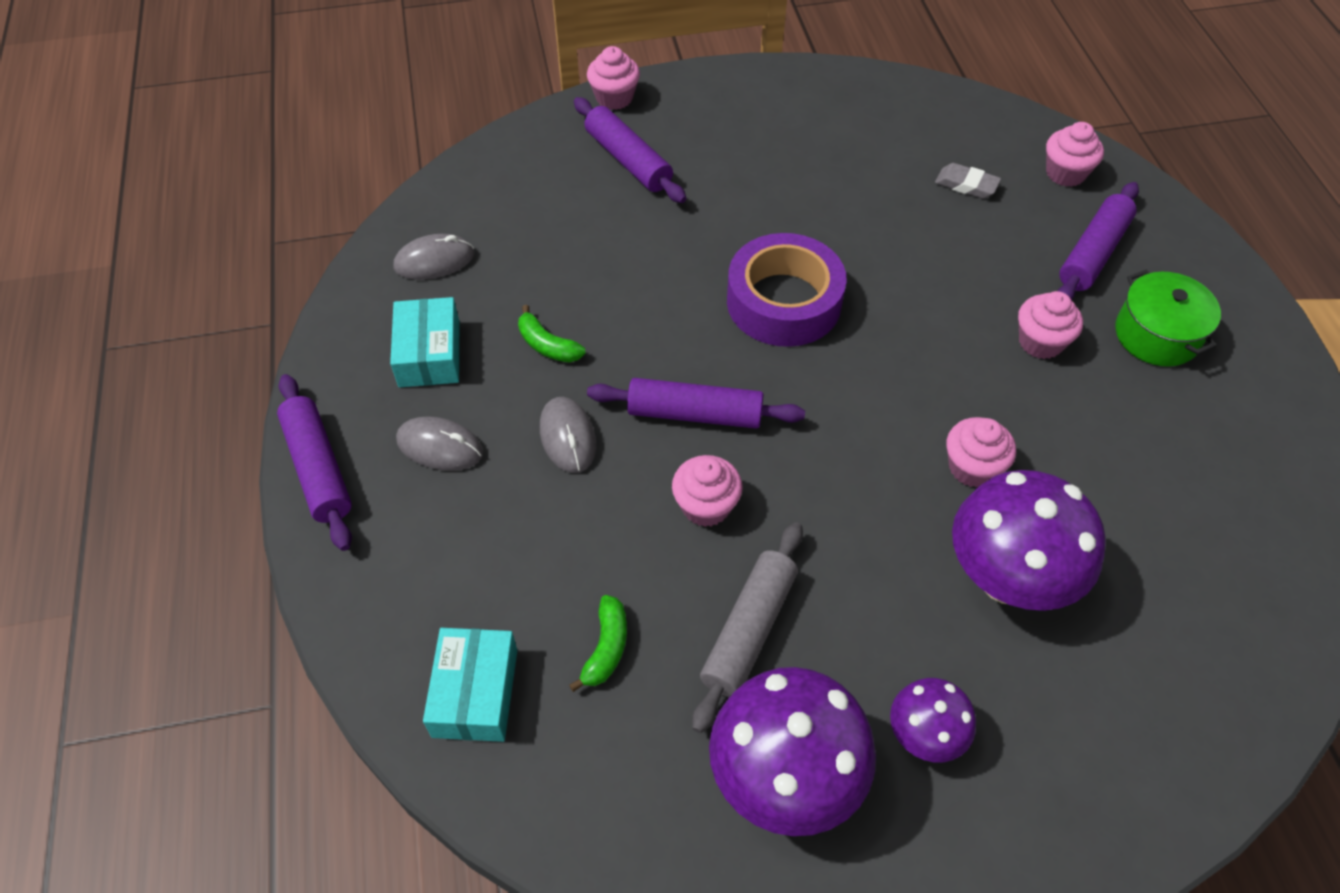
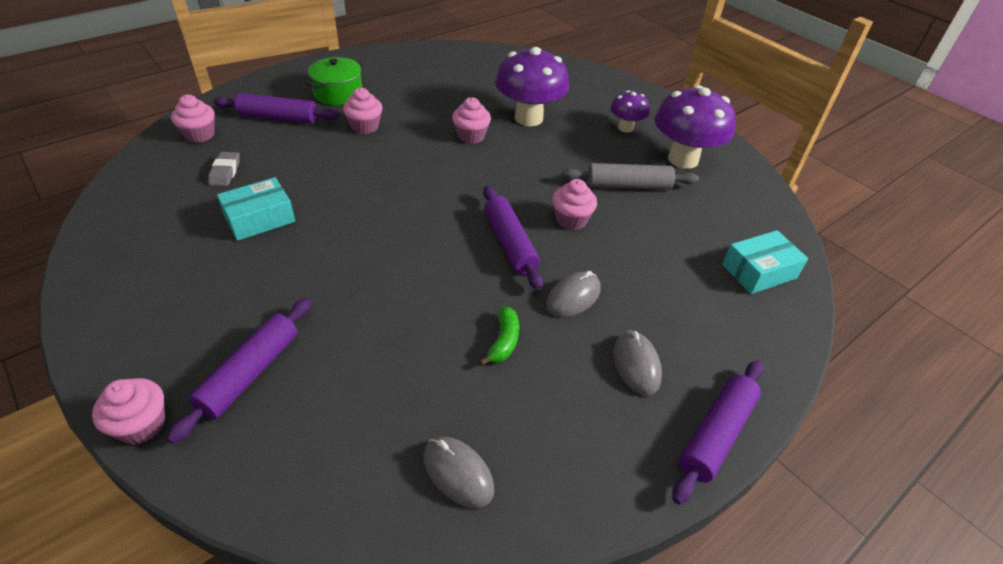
camera: 120 degrees left, 10 degrees down
(429, 354) = (563, 417): turquoise box -> turquoise box (259, 219)
(606, 648) = (686, 231): green banana -> none
(783, 302) = (386, 229): purple tape -> none

